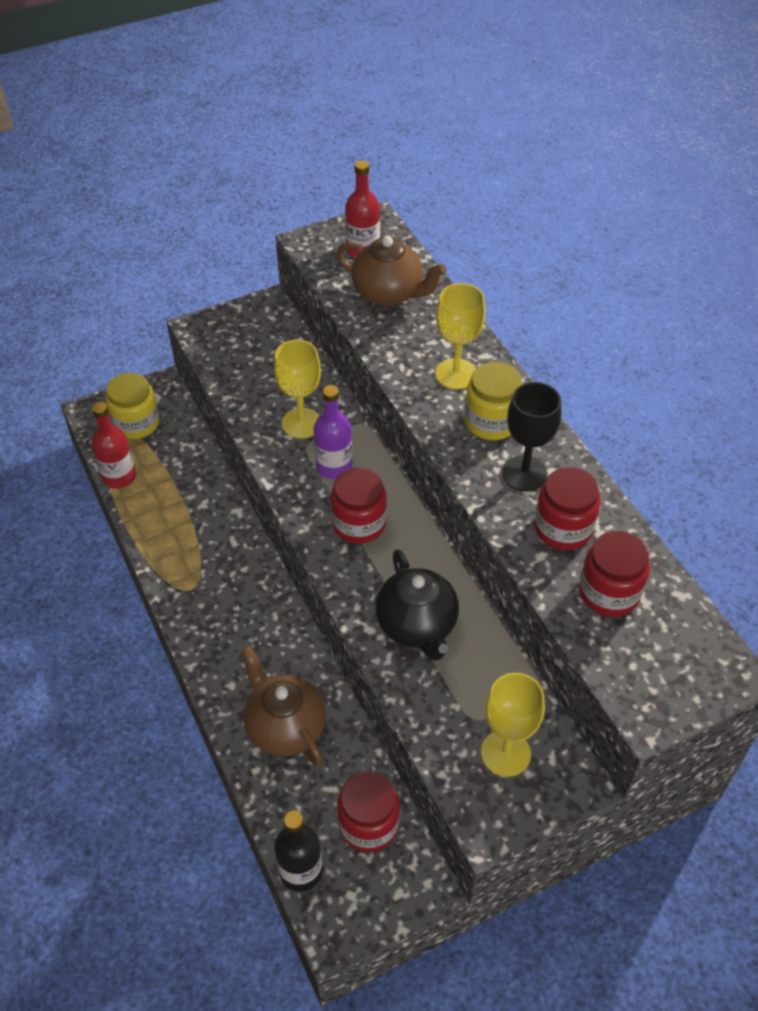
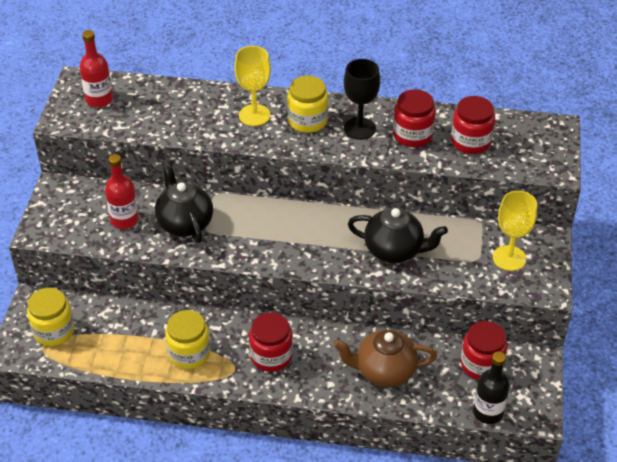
camera: 55 degrees left, 5 degrees down
(119, 477) = (95, 364): red bottle -> red bottle (124, 220)
(183, 540) = (189, 353): none -> yellow jar
(301, 423) = (184, 223): yellow goblet -> black teapot
(334, 466) = (237, 226): purple bottle -> none
(359, 524) = (295, 237): red jar -> red jar (271, 356)
(389, 293) = (153, 108): brown teapot -> none

